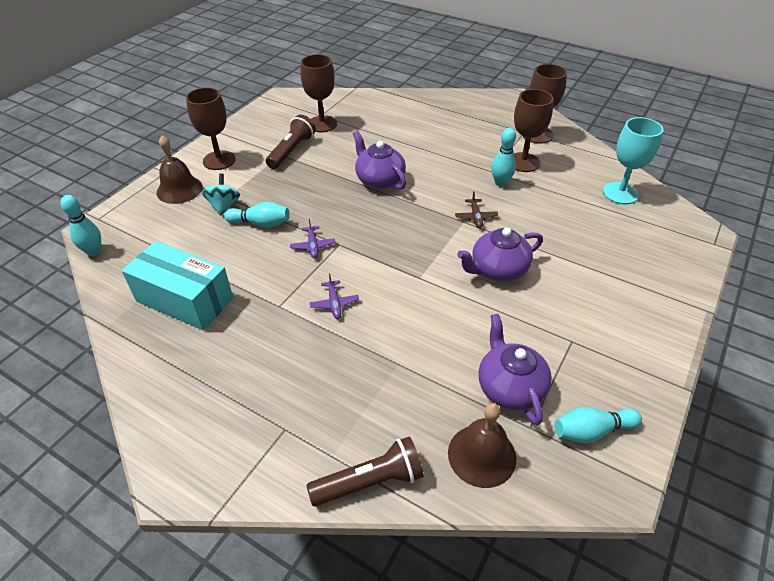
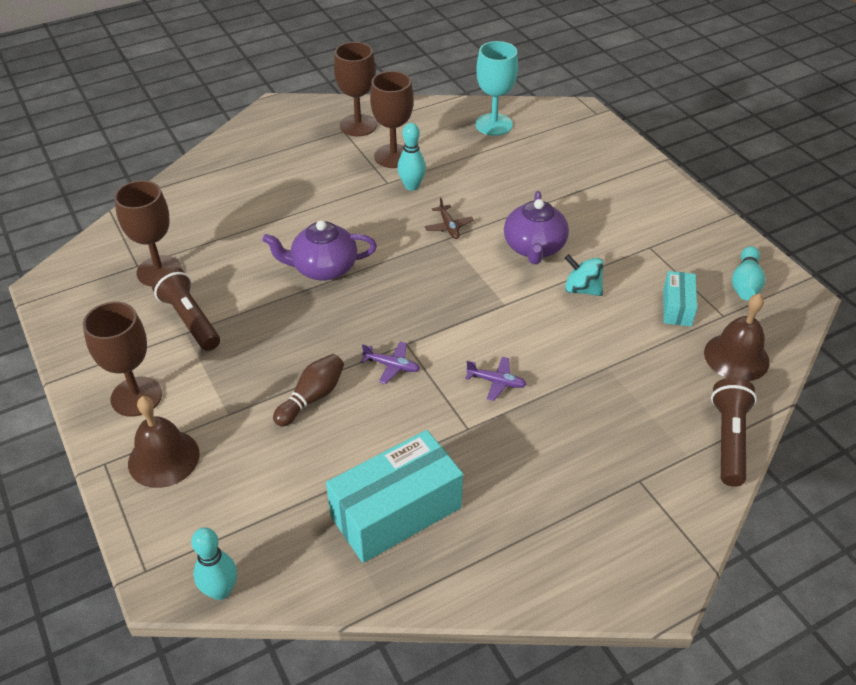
camera: 60 degrees left, 0 degrees up
(224, 206) = (245, 422): turquoise spinning top -> turquoise spinning top (582, 289)
(261, 223) = (312, 397): turquoise bowling pin -> brown bowling pin
(476, 217) = (449, 227): brown plane -> brown plane turned 45 degrees clockwise
(510, 387) = (677, 307): purple teapot -> turquoise box

